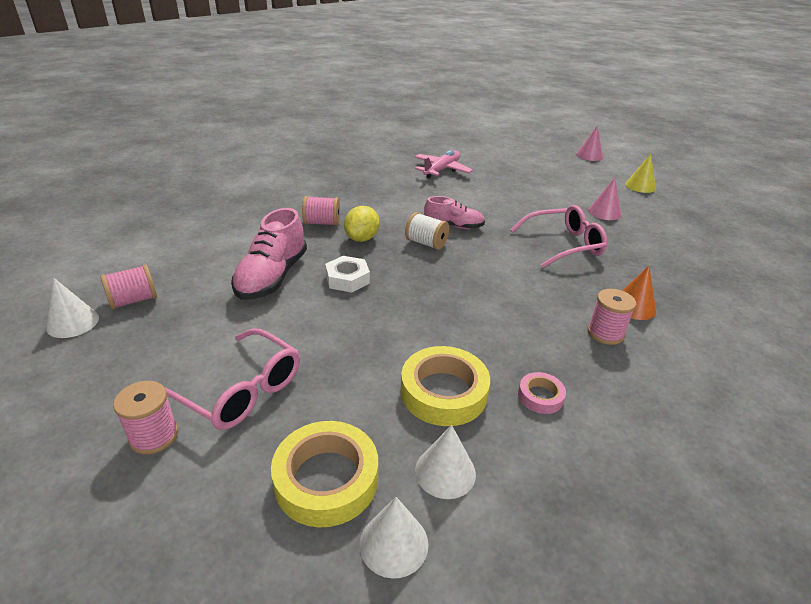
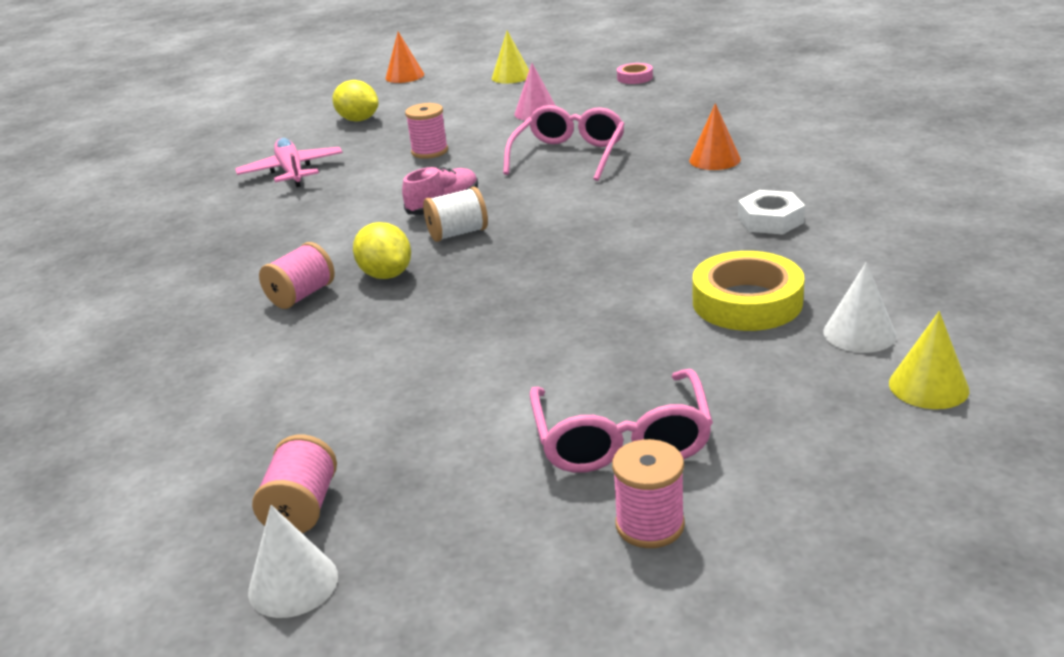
camera: 50 degrees left, 5 degrees down
(241, 390) = (621, 439): pink glasses -> pink glasses turned 105 degrees clockwise
(272, 277) = (393, 366): pink shoe -> none
(326, 479) = (819, 407): yellow tape -> none
(347, 279) = (470, 309): white nut -> white nut (770, 220)
(394, 543) = (928, 386): white cone -> yellow cone
(519, 164) = (358, 120): none -> yellow lemon
(540, 396) = (799, 251): pink tape -> pink tape (634, 78)
(589, 155) = (404, 76): pink cone -> orange cone
(605, 333) = (740, 188): pink spool -> pink spool (429, 151)

